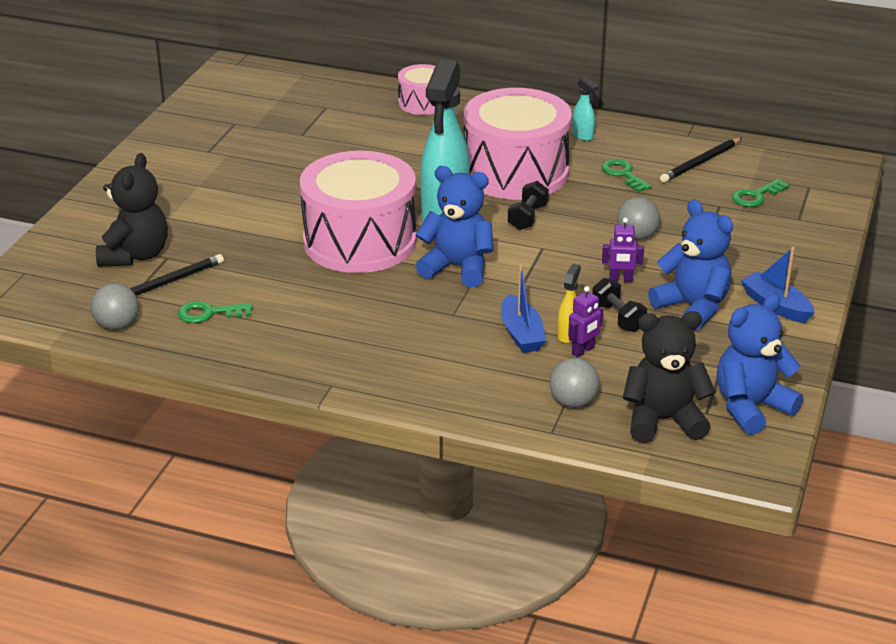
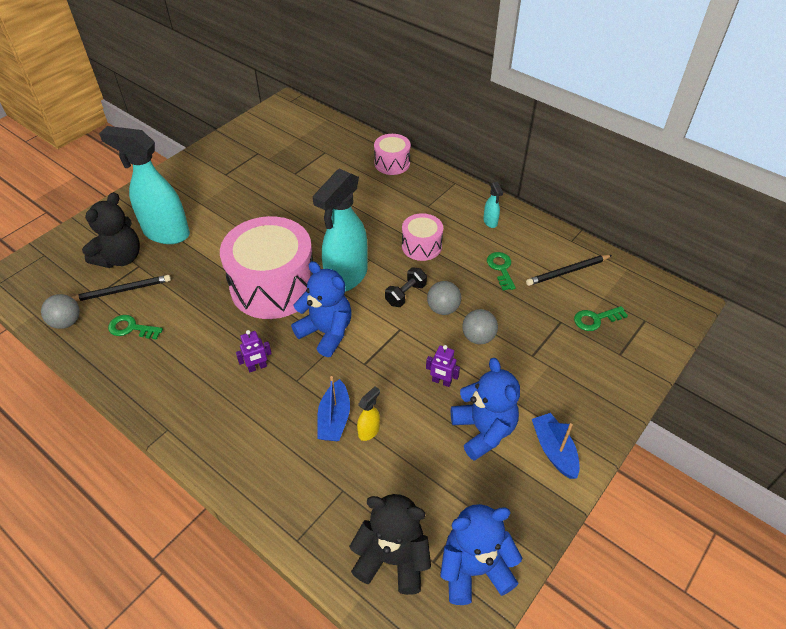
camera: 20 degrees right, 15 degrees up
(176, 221) = (166, 233): none -> turquoise spray bottle
(516, 172) = (421, 246): pink drum -> pink drum, size x0.50
(573, 402) = (332, 511): grey ball -> grey ball (443, 309)
(583, 351) = (371, 453): purple robot -> purple robot (257, 367)
(618, 317) = (418, 423): black dumbbell -> none

